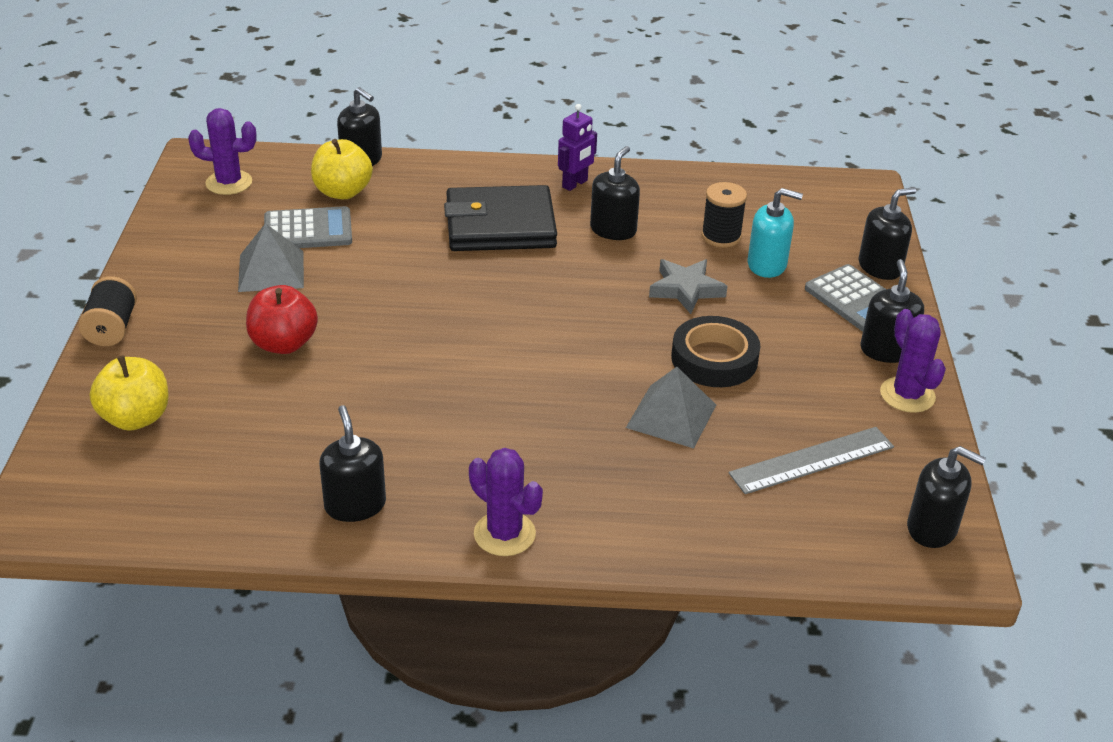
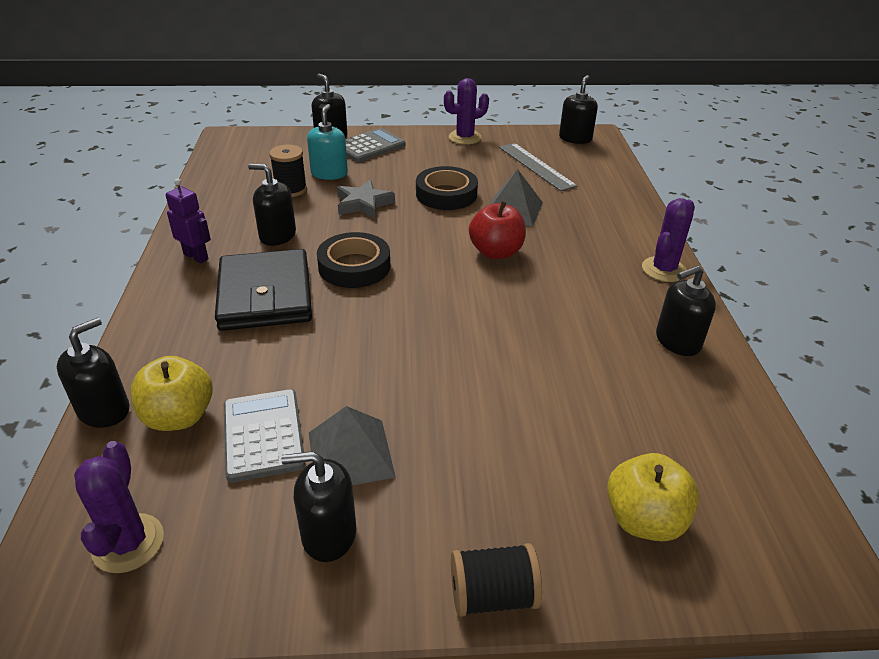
camera: 95 degrees left, 0 degrees up
(284, 344) = (483, 419): red apple -> red apple (496, 252)
(545, 279) = (354, 266): none -> black tape
(886, 350) = (422, 140): black soap dispenser -> black soap dispenser (328, 534)

